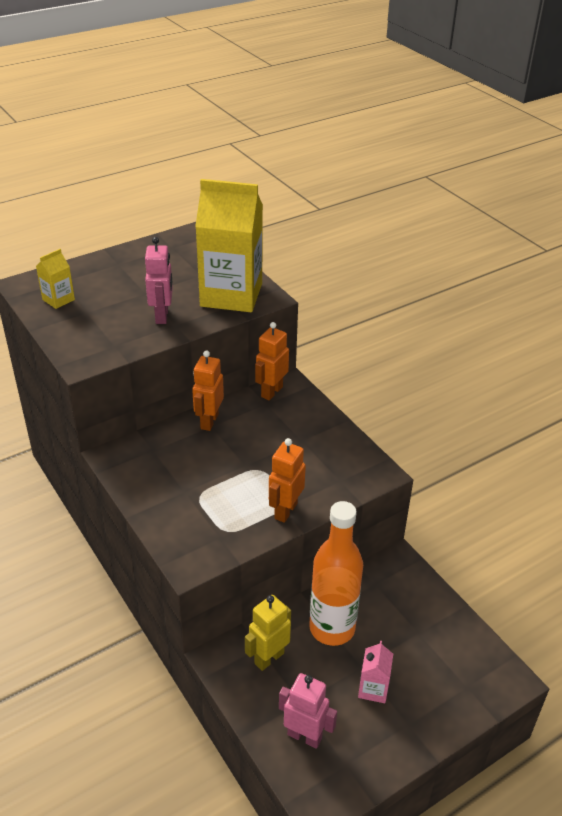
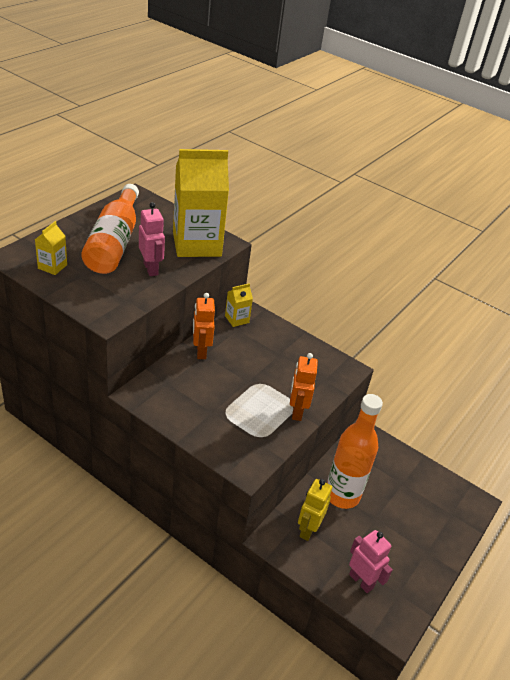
camera: 25 degrees left, 0 degrees up
(139, 282) = (114, 242): none -> orange bottle
(271, 392) = (237, 319): orange robot -> yellow carton
(304, 736) = (361, 581): pink robot -> pink robot turned 45 degrees clockwise
(373, 688) = (391, 532): pink carton -> none

